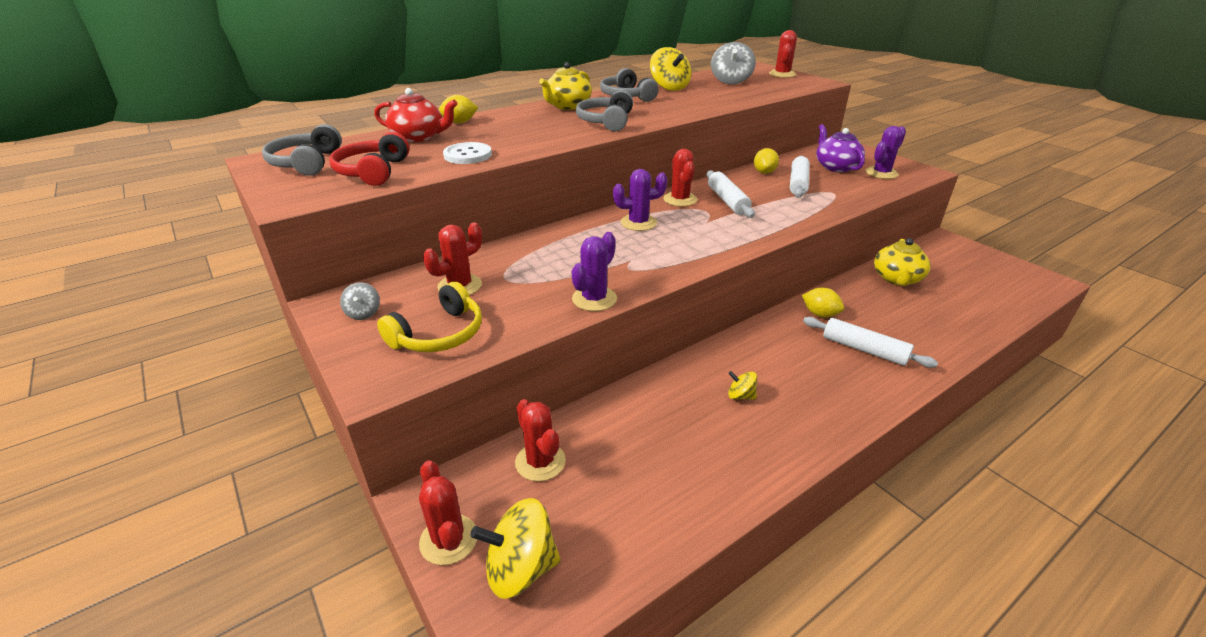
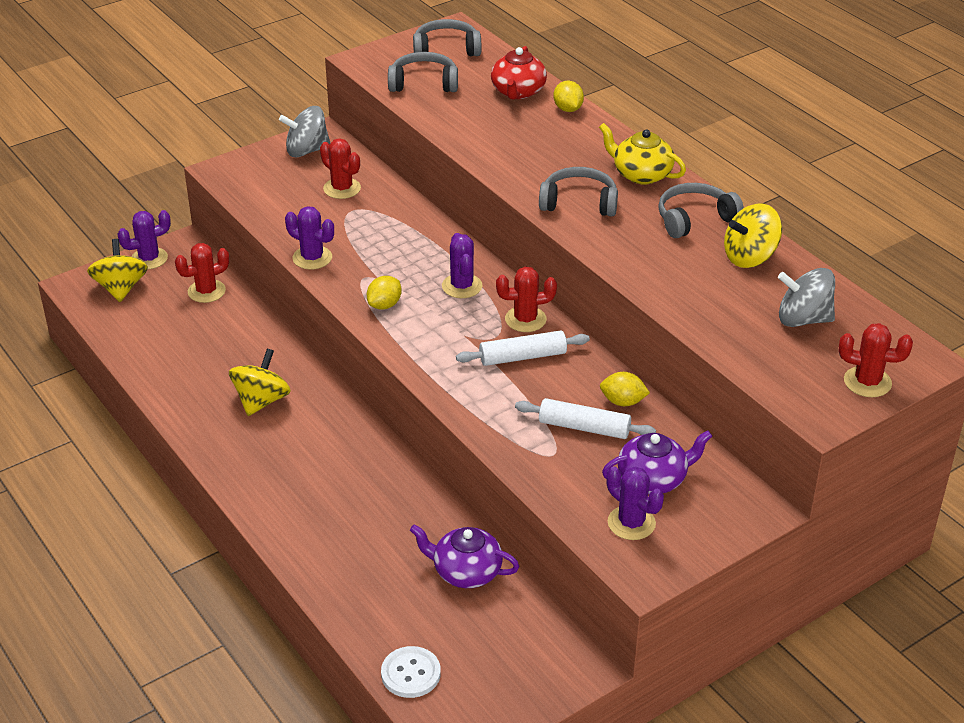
camera: 90 degrees right, 5 degrees up
(363, 313) = (307, 150): grey spinning top -> grey spinning top, size x1.96
(373, 171) = (424, 83): red headphones -> grey headphones
(439, 334) = (273, 187): yellow headphones -> none
(449, 539) = (149, 258): red cactus -> purple cactus
(467, 155) = (465, 124): white button -> white button (411, 673)
(740, 396) = (261, 401): yellow spinning top -> yellow spinning top, size x1.96
(820, 314) = (388, 480): yellow lemon -> yellow lemon (384, 305)
(864, 349) = (319, 500): white rolling pin -> none
(897, 279) = (466, 572): yellow teapot -> purple teapot

